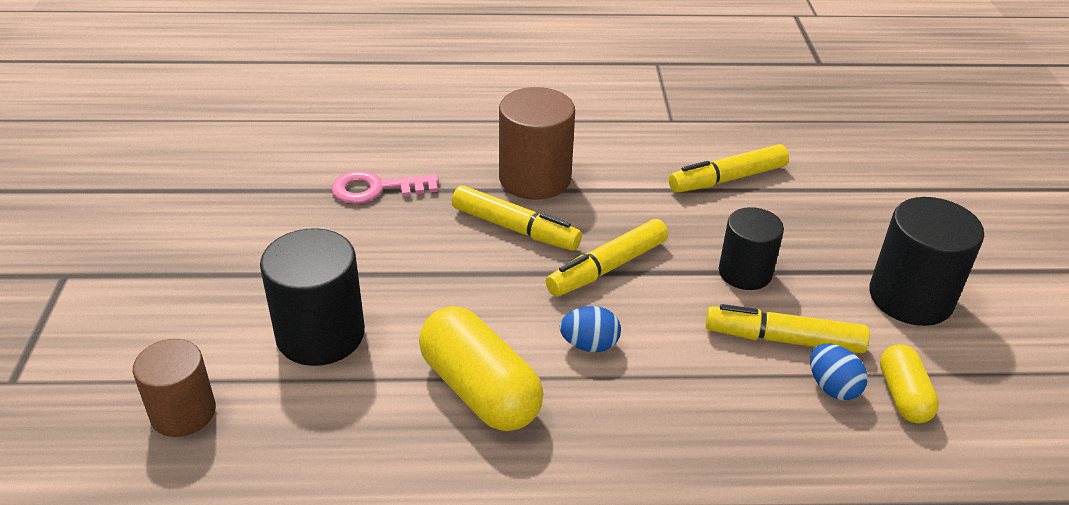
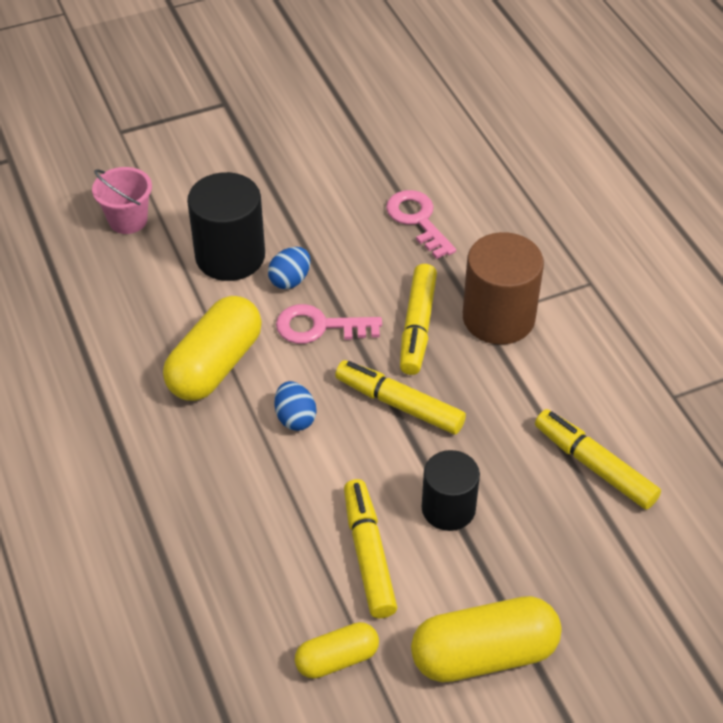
camera: 70 degrees right, 10 degrees up
(183, 413) = (128, 220): brown cylinder -> pink bucket
(474, 294) = (319, 327): none -> pink key
(832, 387) = (323, 601): blue egg -> blue egg (290, 280)
(910, 298) = (484, 654): black cylinder -> yellow capsule

